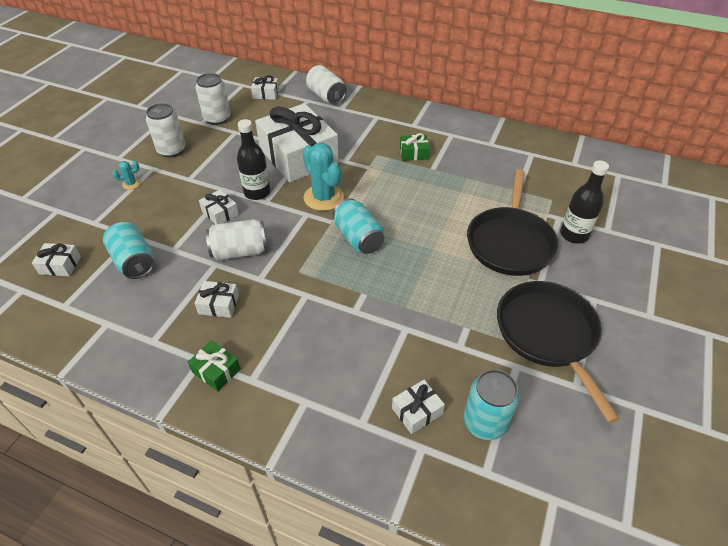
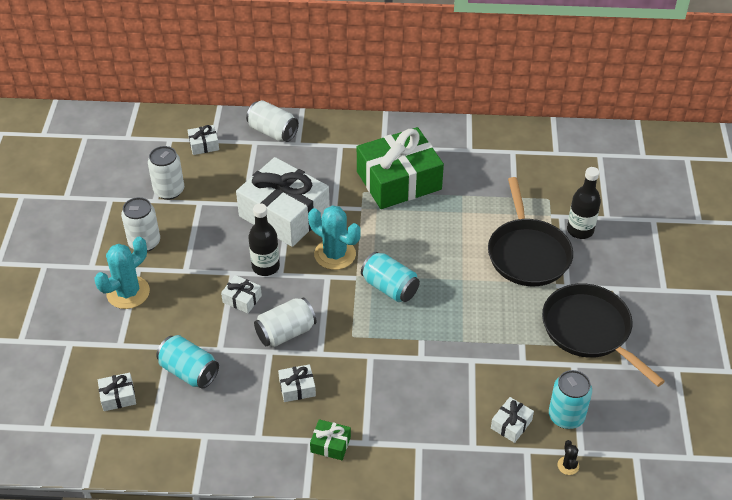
camera: 20 degrees left, 0 degrees up
(131, 184) = (128, 292): turquoise cactus -> turquoise cactus, size x2.24
(413, 153) = (399, 180): green gift -> green gift, size x2.45
(463, 484) = (568, 465): none -> black cactus

